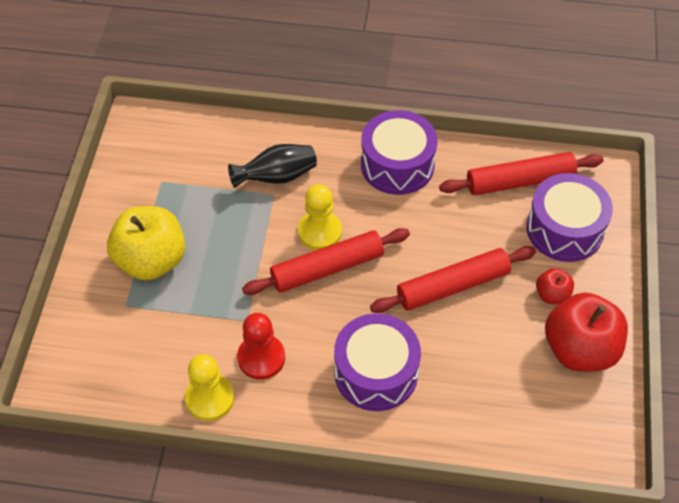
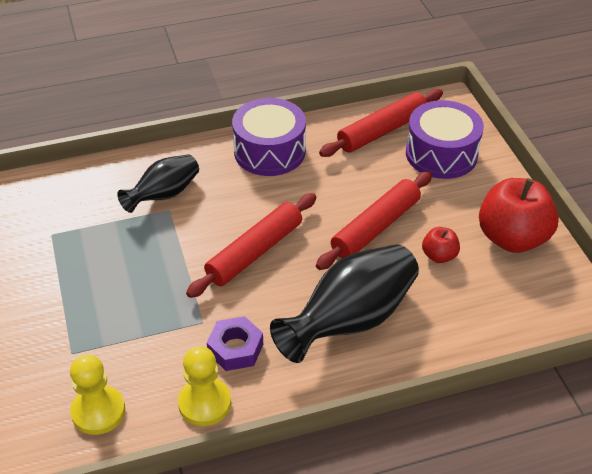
camera: 25 degrees left, 10 degrees down
(151, 260) = (77, 304): yellow apple -> none
(261, 358) = (235, 348): red pawn -> purple nut
(319, 232) = (230, 225): yellow pawn -> yellow pawn (98, 411)
(376, 372) = (350, 320): purple drum -> black vase
(552, 295) = (463, 205): red apple -> red apple (439, 256)

